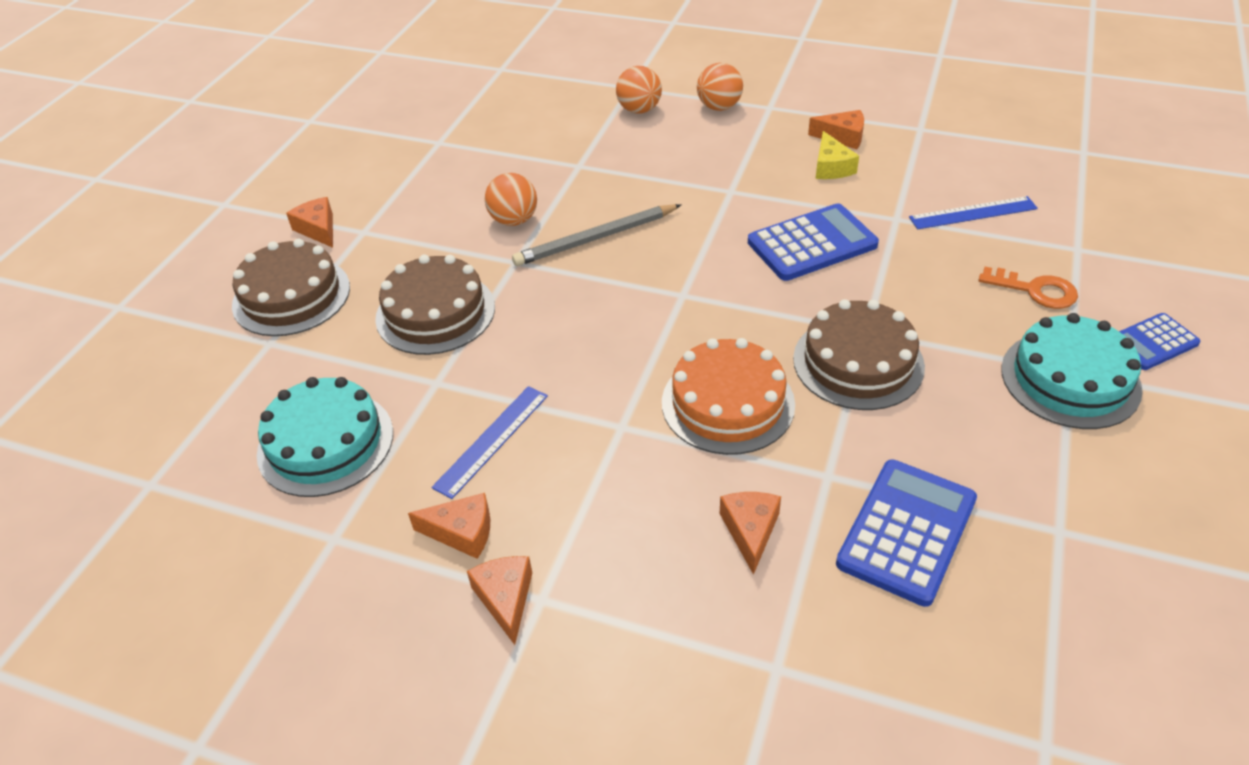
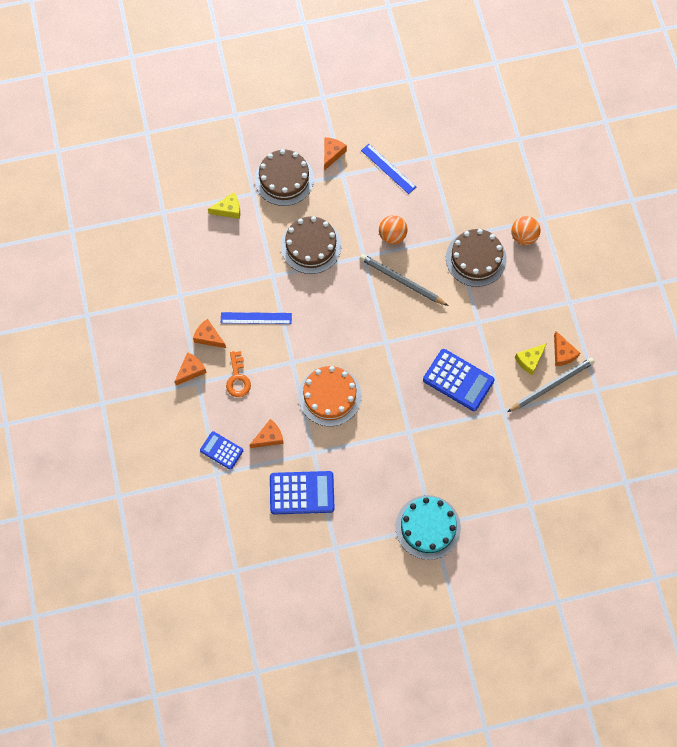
camera: 55 degrees right, 25 degrees up
(258, 387) = (228, 209): none -> yellow cheese
(325, 443) = (218, 258): turquoise cake -> none
(462, 532) = (208, 337): orange cheese -> orange cheese turned 150 degrees clockwise
(719, 107) = (552, 276): orange ball -> none
(858, 362) = (386, 436): brown cake -> brown cake (476, 258)
(885, 162) = (551, 385): none -> grey pencil
(973, 213) = (531, 445): blue ruler -> blue ruler (388, 168)
(1035, 290) = (483, 494): orange key -> orange key (238, 378)
(1152, 342) = (475, 555): blue calculator -> blue calculator (221, 450)

